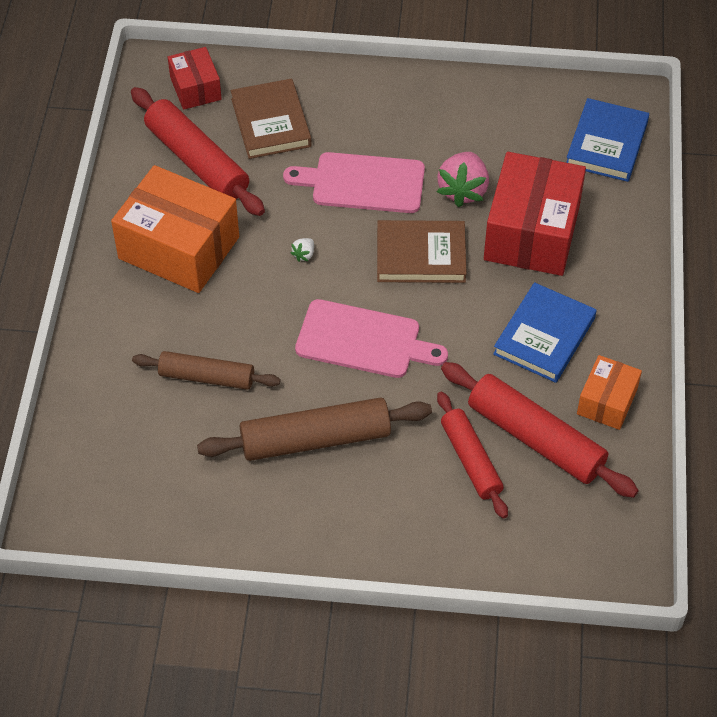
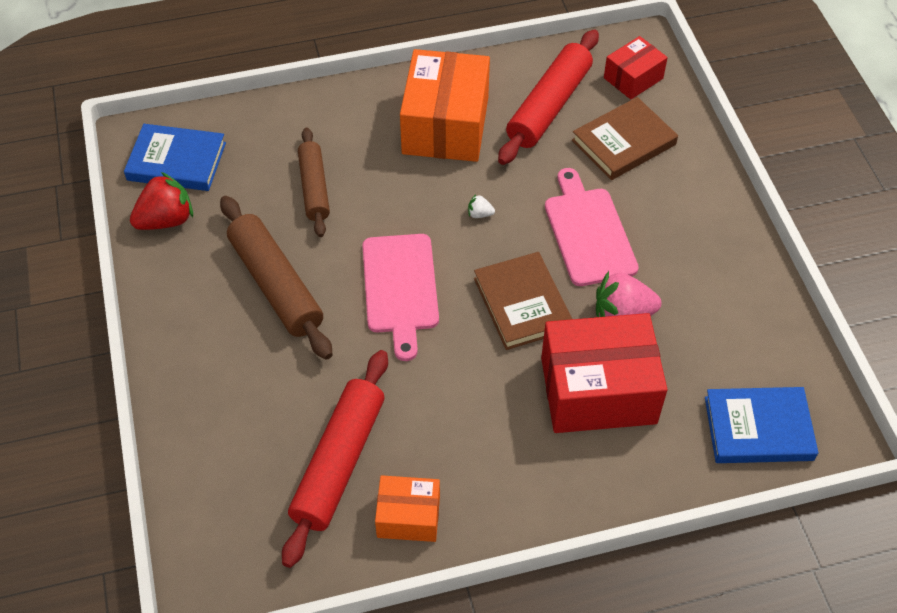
camera: 70 degrees right, 0 degrees up
(186, 517) = (166, 220): none -> red strawberry
(471, 460) = (294, 413): red rolling pin -> none
(544, 336) = (469, 437): blue book -> blue book (177, 161)

